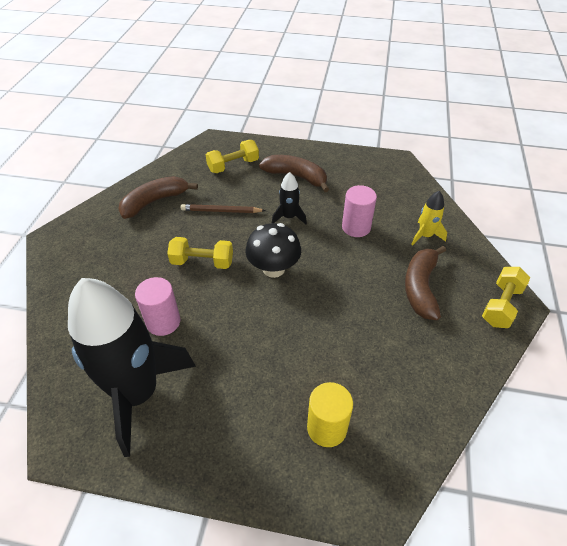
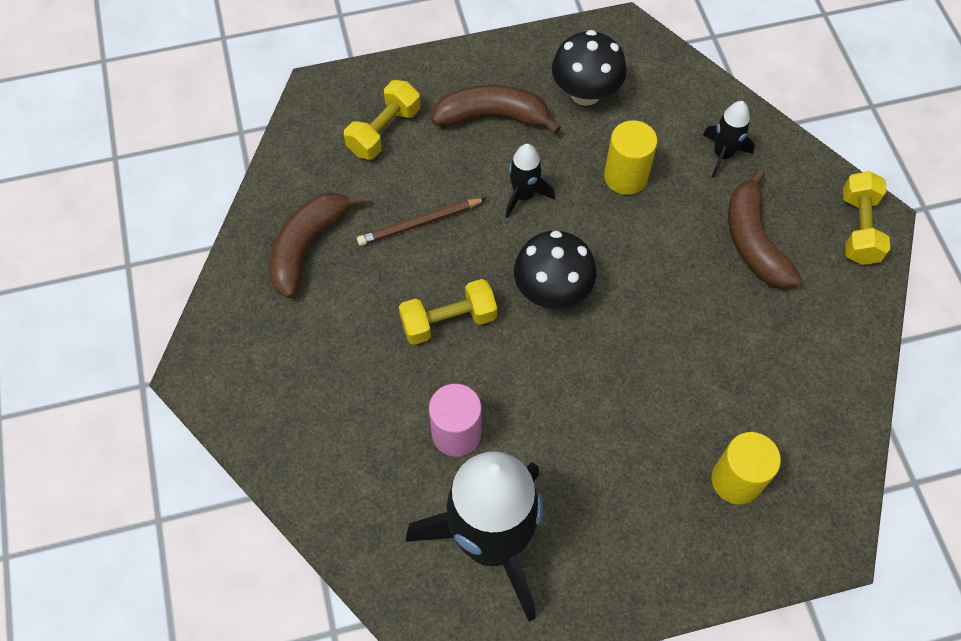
camera: 25 degrees left, 15 degrees up
(356, 182) = (585, 93): none -> black mushroom
(356, 227) = (625, 177): pink cylinder -> yellow cylinder
(425, 236) = (722, 154): yellow rocket -> black rocket

